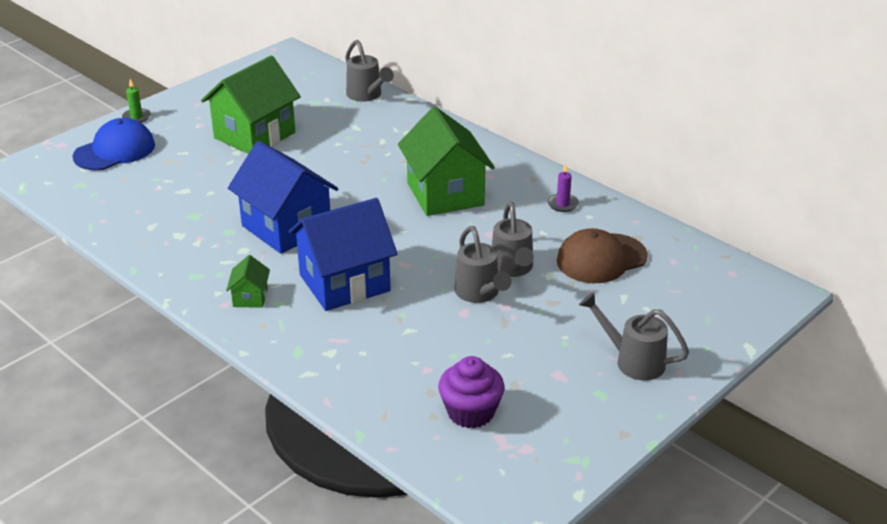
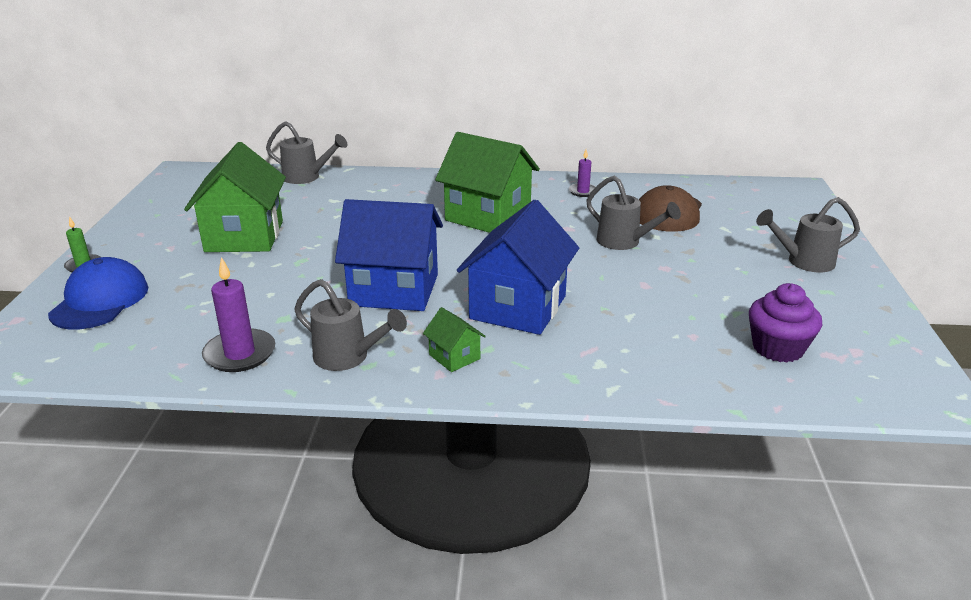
camera: 40 degrees left, 5 degrees down
(139, 229) = (240, 354): none -> purple candle
(479, 293) = (632, 268): grey watering can -> grey watering can (348, 357)

